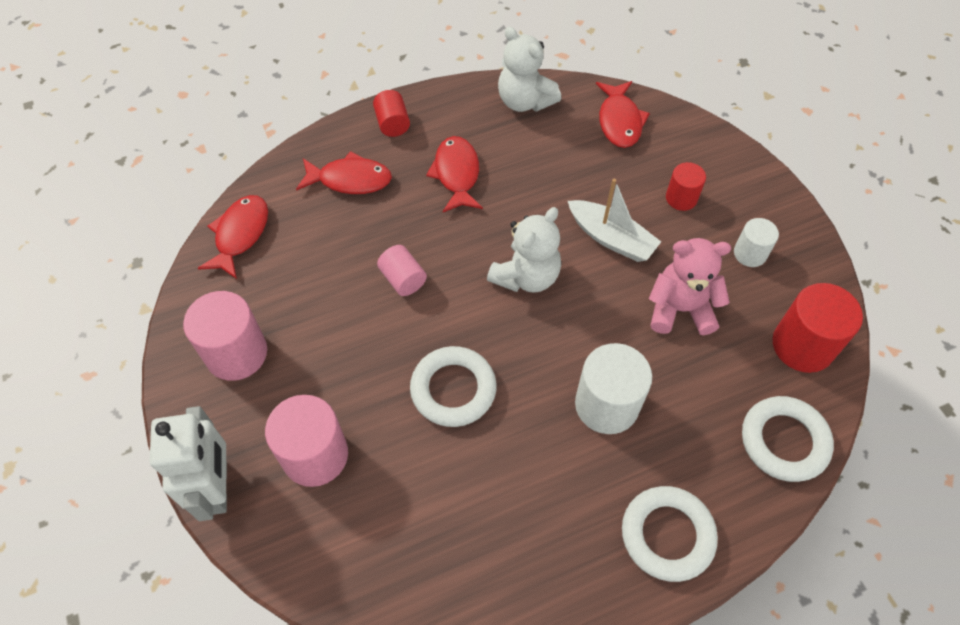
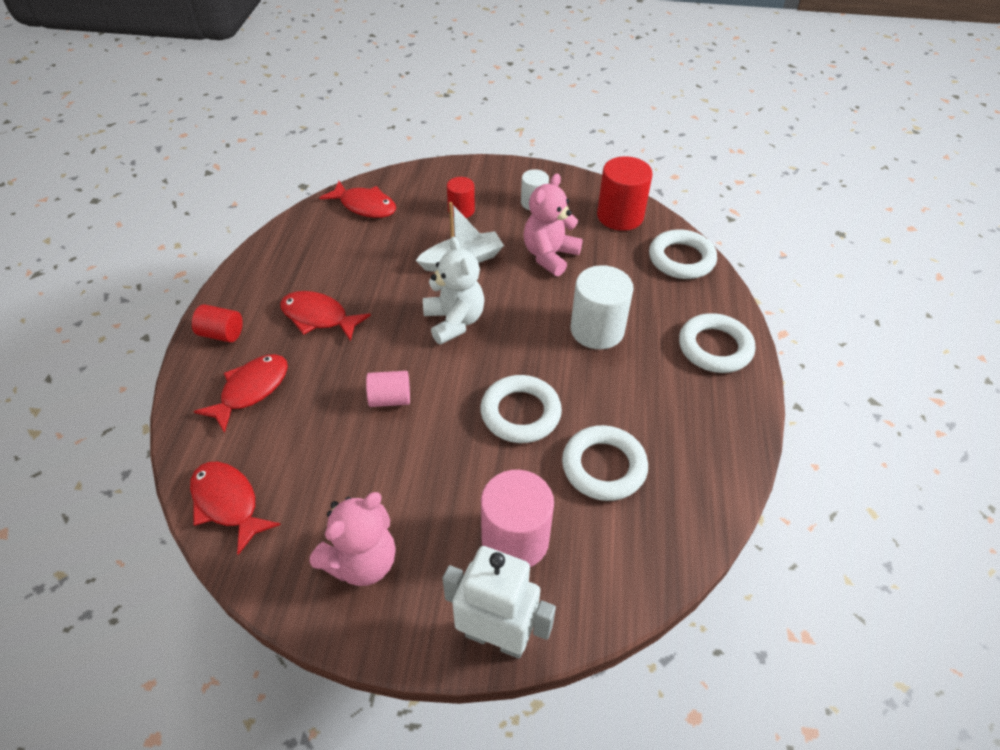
camera: 60 degrees left, 10 degrees down
(236, 353) = (362, 562): pink cylinder -> pink teddy bear
(435, 492) = (604, 467): none -> white ring
(524, 101) = (290, 245): white teddy bear -> none

